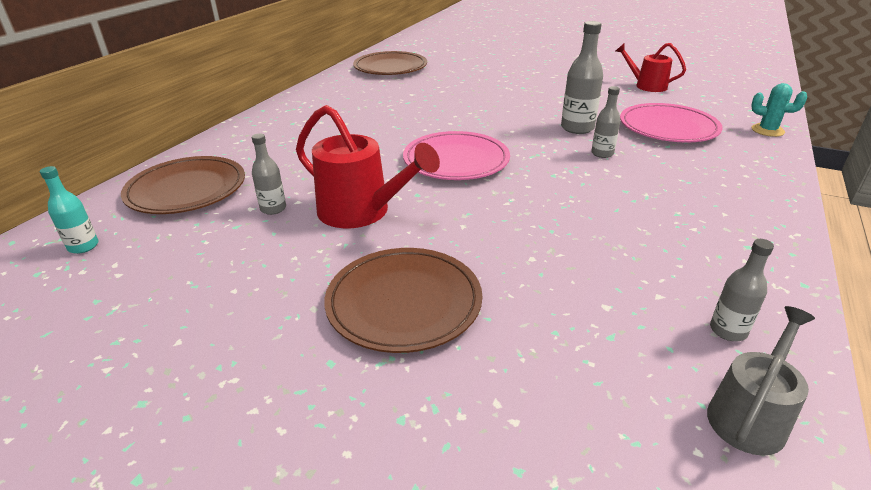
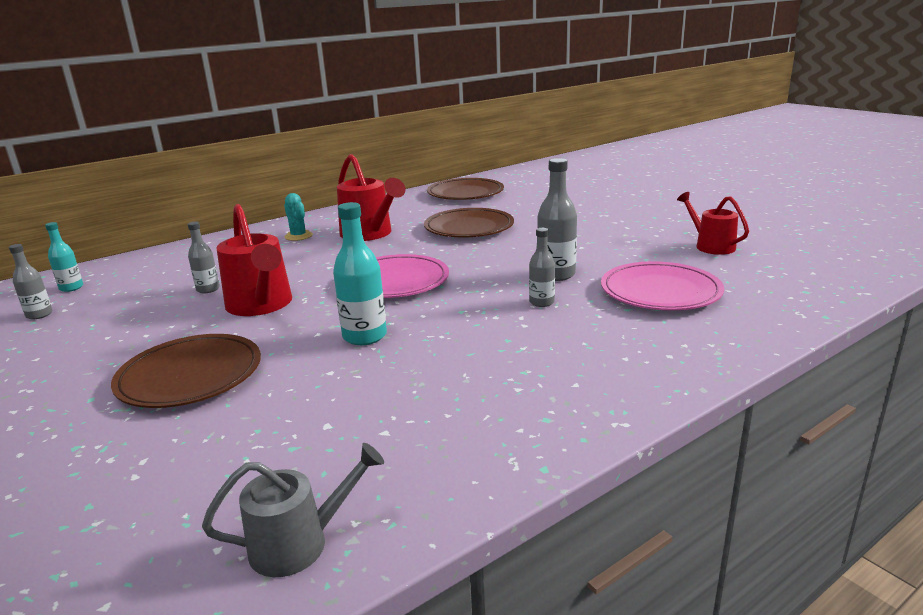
camera: 30 degrees right, 10 degrees down
(187, 190) = (176, 264): brown plate -> brown plate (469, 227)
(360, 120) = (370, 234): none -> red watering can
(509, 217) = (364, 336): none -> turquoise bottle
(728, 330) = (396, 478): grey bottle -> grey bottle (39, 315)
(767, 130) = (786, 317): turquoise cactus -> turquoise cactus (298, 236)

